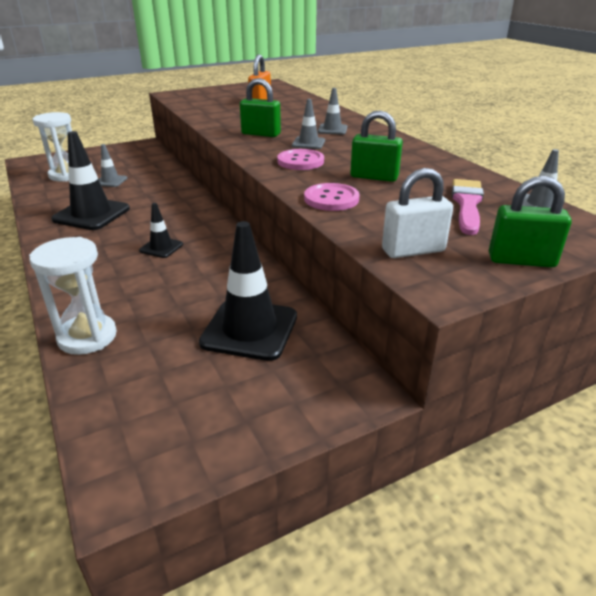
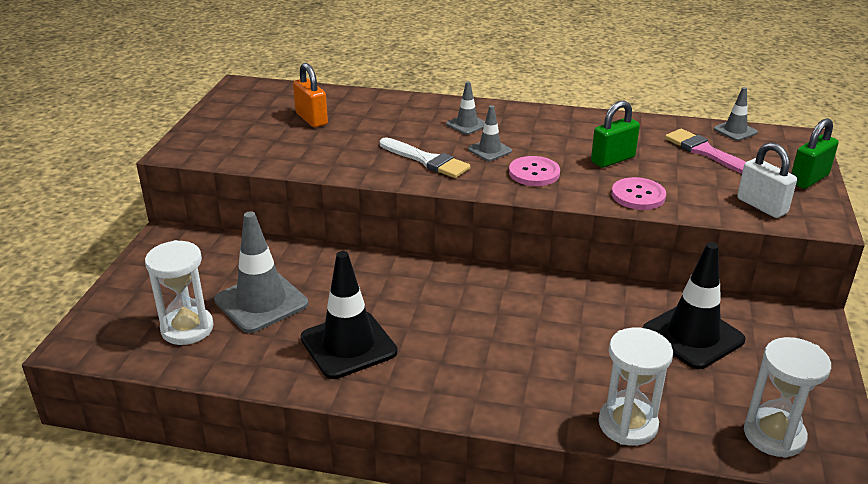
camera: 50 degrees left, 0 degrees up
(110, 181) = (261, 302): grey traffic cone -> grey traffic cone, size x1.93
(135, 423) = (774, 435): none -> white hourglass
(161, 247) = (493, 327): black traffic cone -> none
(261, 134) = (427, 160): green padlock -> white brush
(413, 250) = (761, 206): white padlock -> white padlock turned 60 degrees counterclockwise

